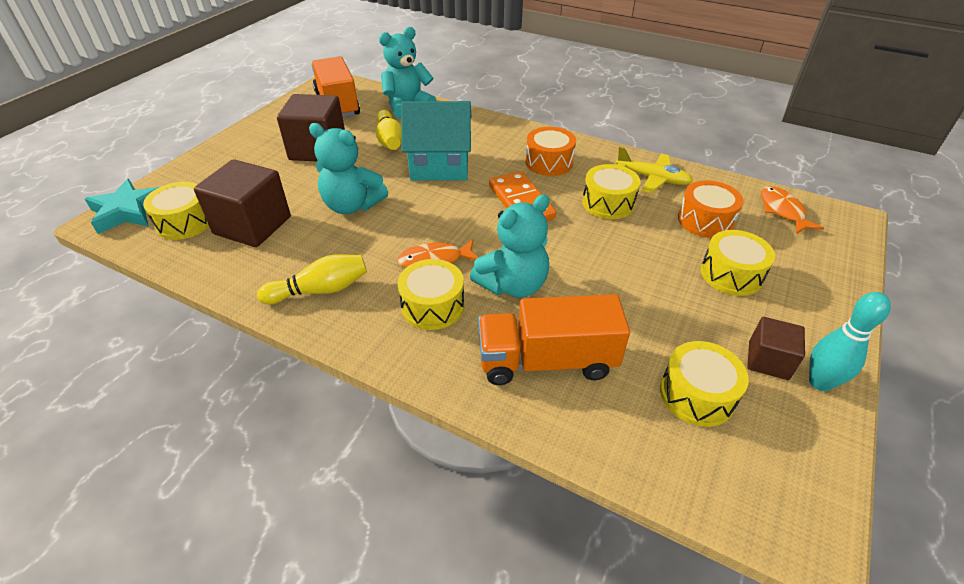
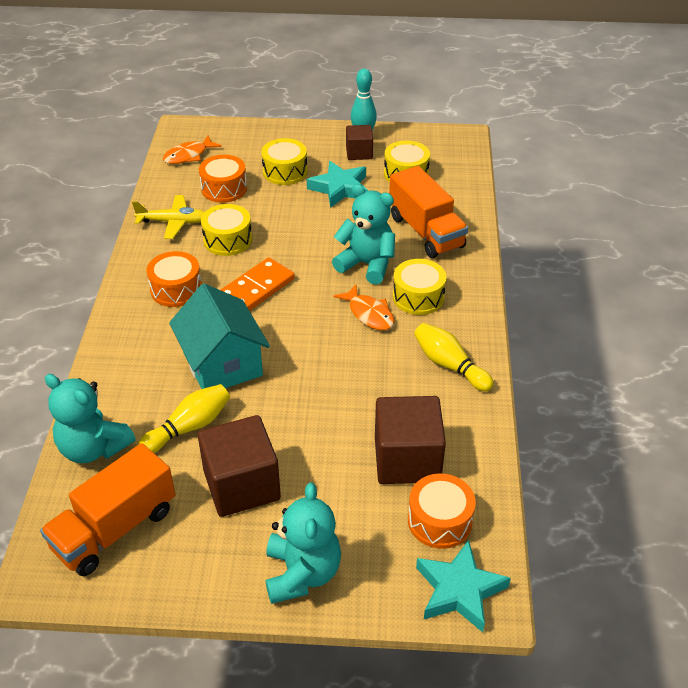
camera: 115 degrees left, 0 degrees up
(185, 222) = (439, 521): yellow drum -> orange drum
(352, 205) = (329, 400): turquoise teddy bear -> turquoise teddy bear (302, 573)
(653, 179) = (173, 222): yellow plane -> yellow plane turned 90 degrees clockwise
(678, 311) = (340, 188): none -> turquoise star

